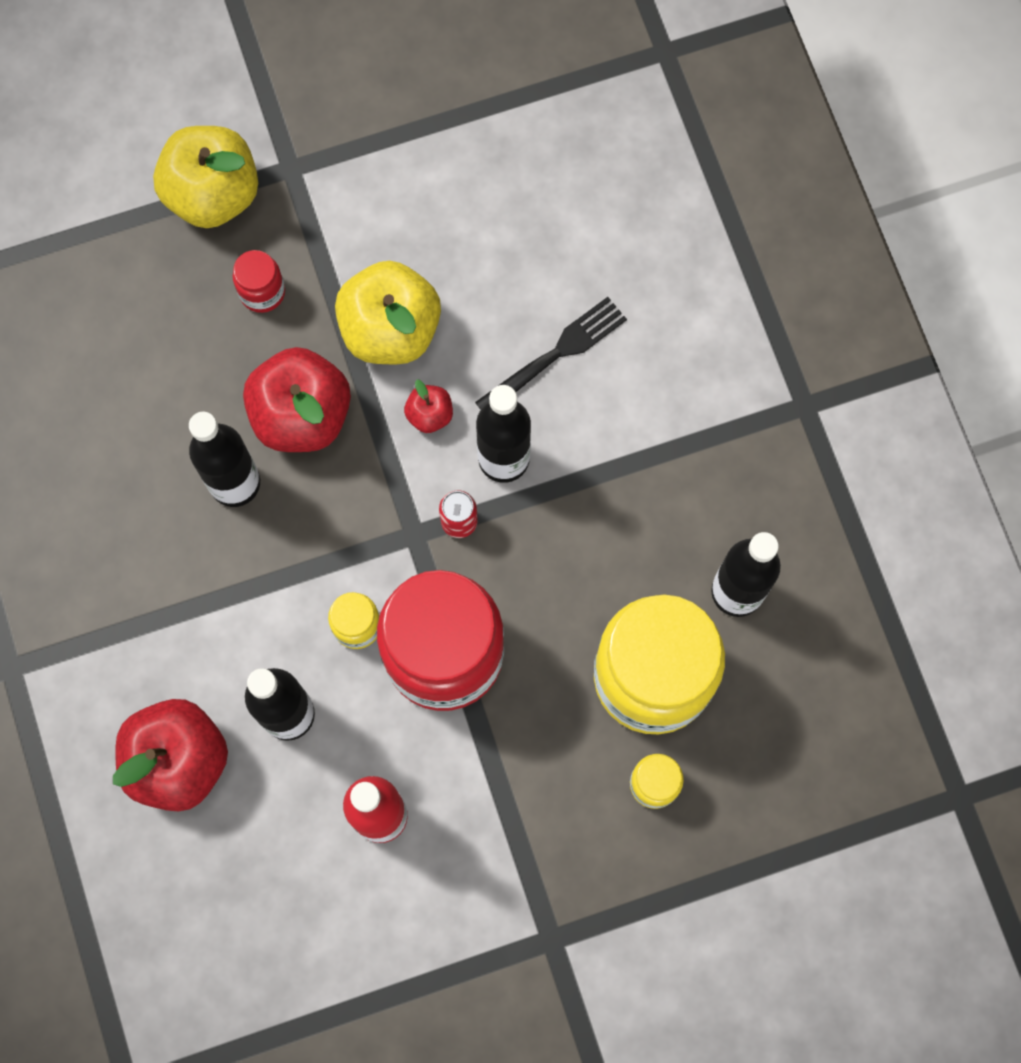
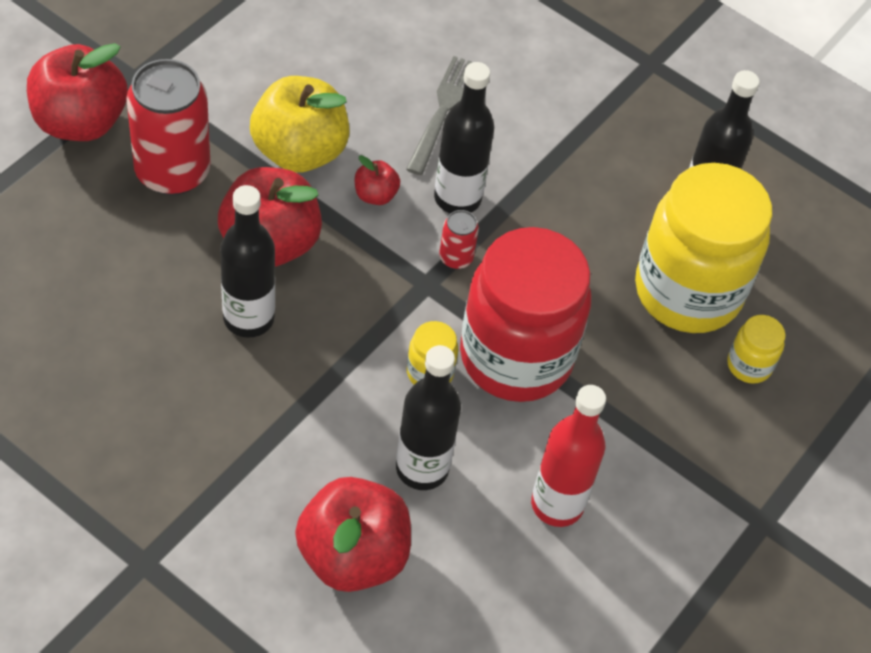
camera: 40 degrees left, 20 degrees down
(213, 194) = (80, 122): yellow apple -> red apple
(262, 292) = (172, 172): red jar -> red can
(555, 354) = (443, 111): black fork -> grey fork

